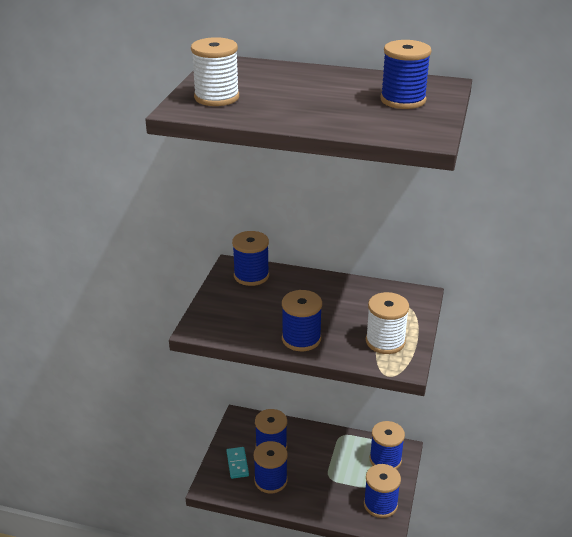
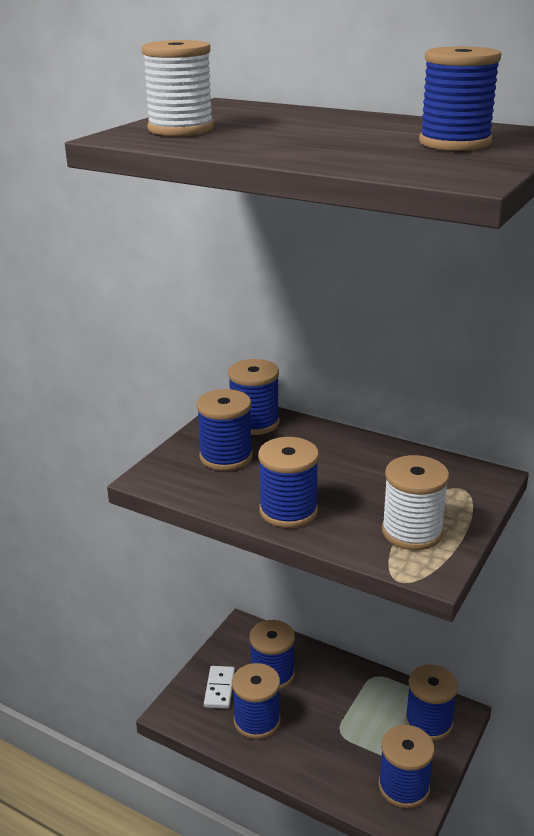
camera: 15 degrees right, 5 degrees down
(237, 464) = (219, 689): turquoise domino -> white domino
(242, 305) = (226, 457): none -> blue spool

